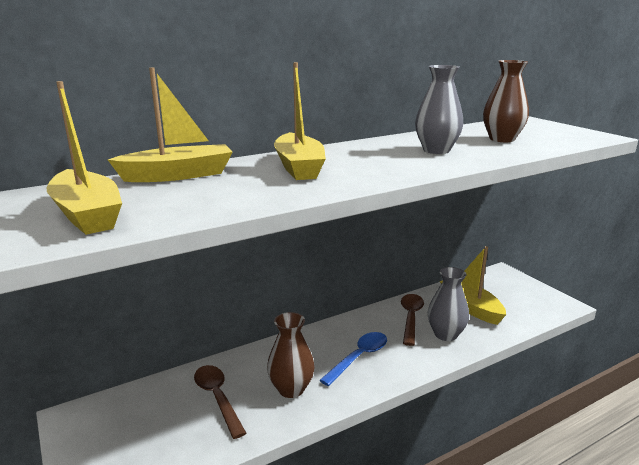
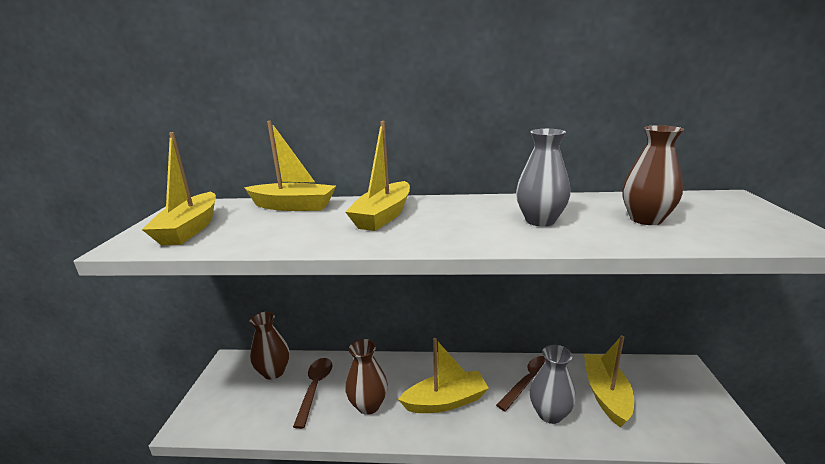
camera: 35 degrees right, 0 degrees up
(148, 403) = (273, 372): none -> brown vase
(359, 357) = (446, 401): blue spoon -> yellow boat

